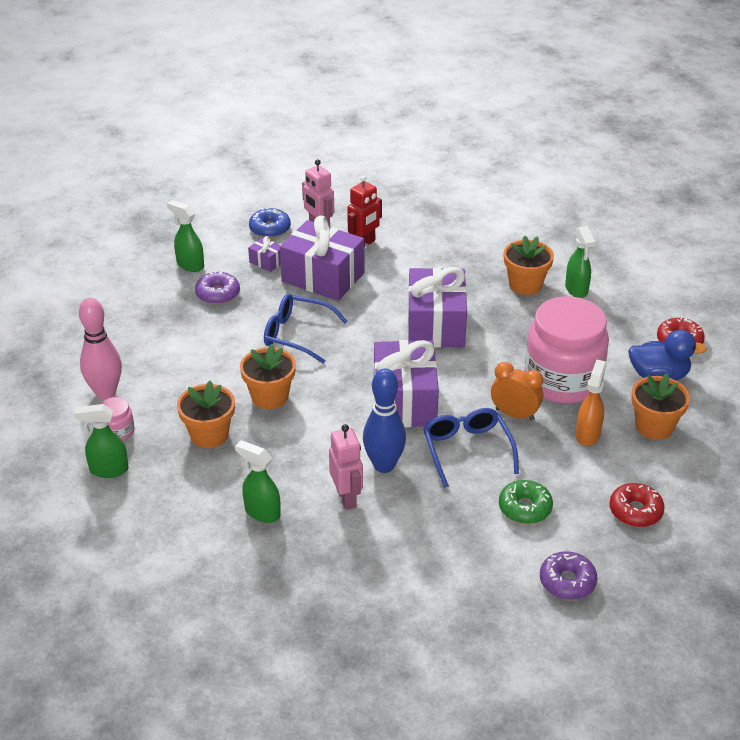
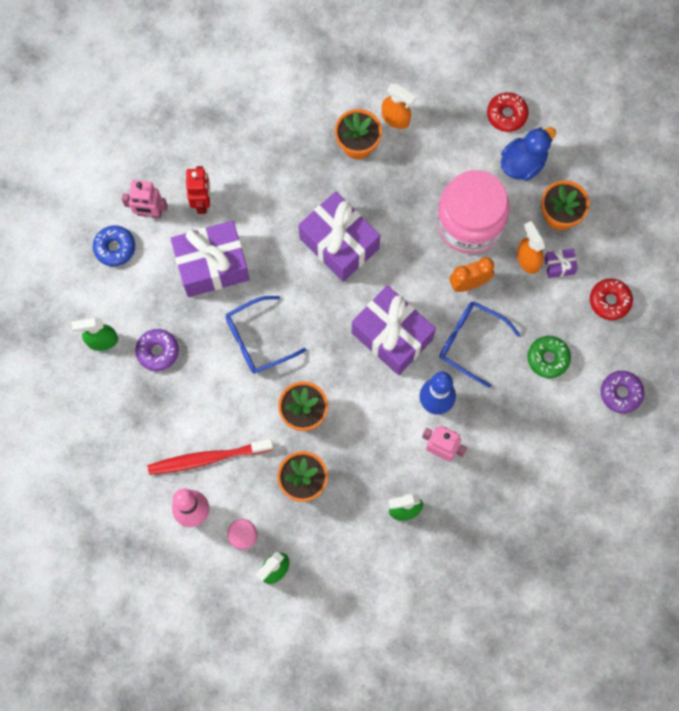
camera: 45 degrees left, 35 degrees up
(162, 371) = (207, 458): none -> red toothbrush
(266, 262) = (154, 286): purple gift -> purple gift (559, 266)
(576, 289) = (396, 119): green spray bottle -> orange spray bottle

